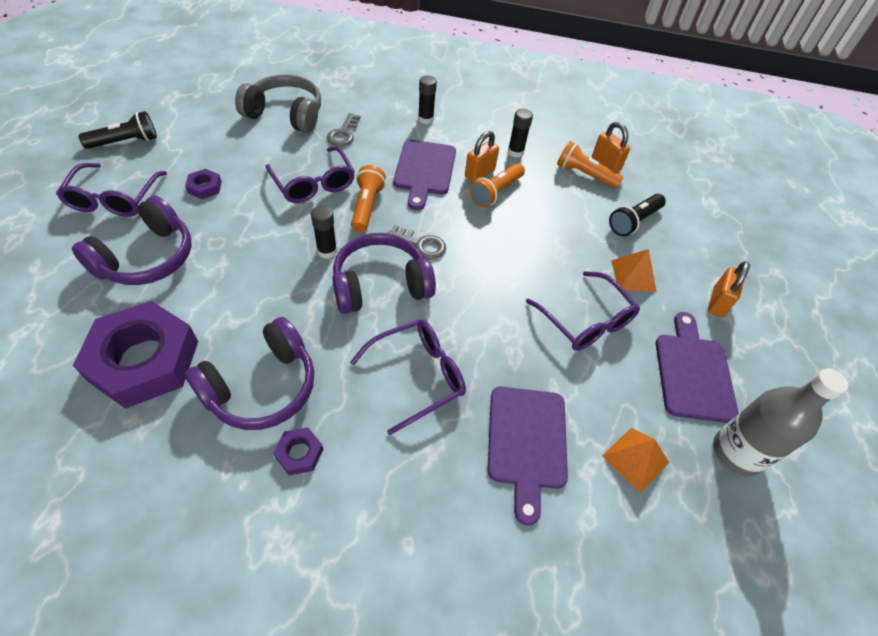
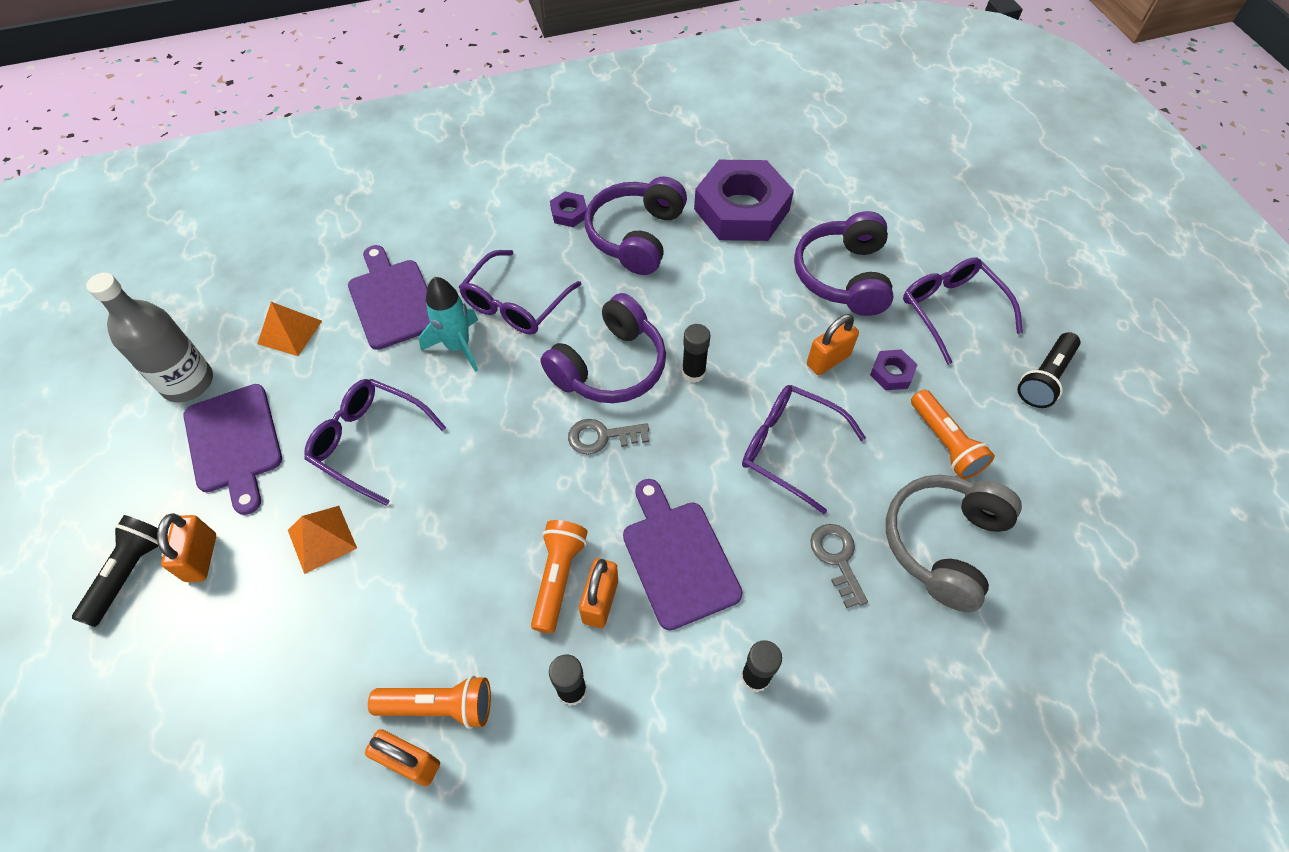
camera: 155 degrees right, 5 degrees up
(232, 213) = (828, 360): none -> orange padlock
(285, 114) = (944, 544): grey headphones -> grey headphones turned 135 degrees clockwise
(366, 207) = (701, 452): orange flashlight -> orange flashlight (945, 443)
(487, 362) = (458, 346): none -> turquoise rocket
(634, 222) = (336, 643): black flashlight -> black flashlight (129, 572)

